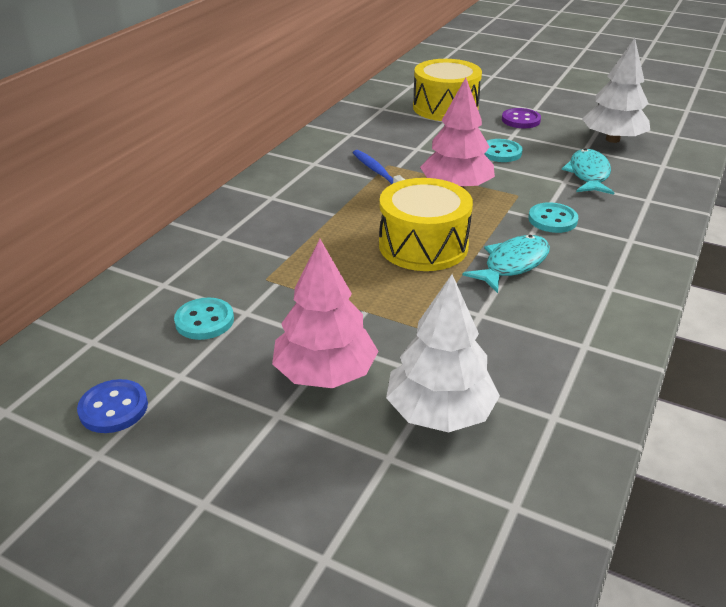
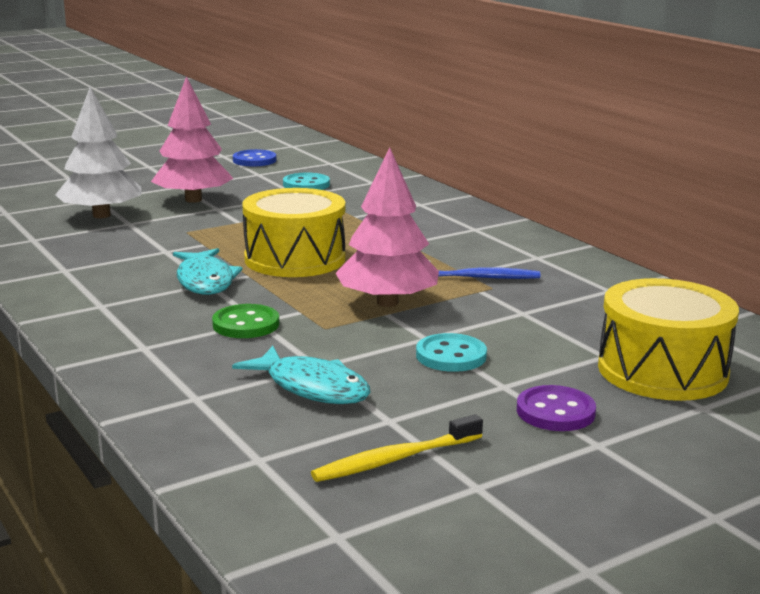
camera: 120 degrees right, 15 degrees down
(552, 220) = (246, 324): turquoise button -> green button
(612, 139) = (395, 459): white tree -> yellow toothbrush

